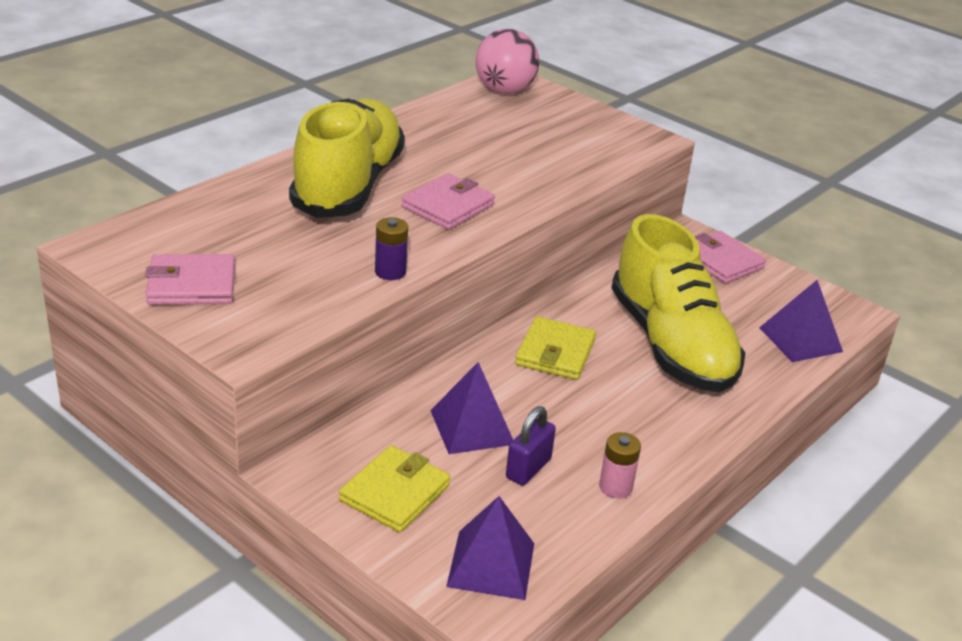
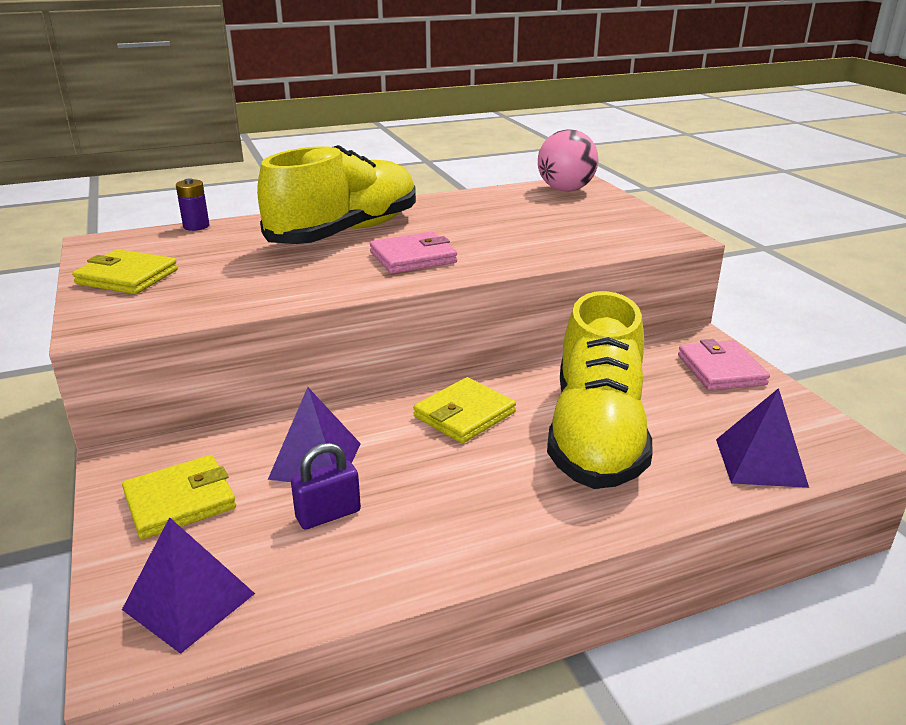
camera: 30 degrees right, 5 degrees down
(191, 285) = (127, 277): pink wallet -> yellow wallet
(390, 272) = (298, 295): purple battery -> purple battery (196, 226)
(615, 487) = (400, 560): pink battery -> none

